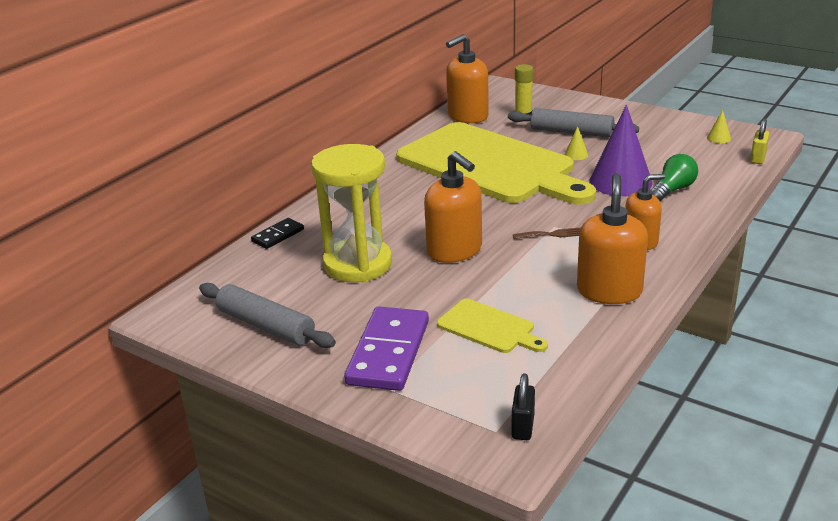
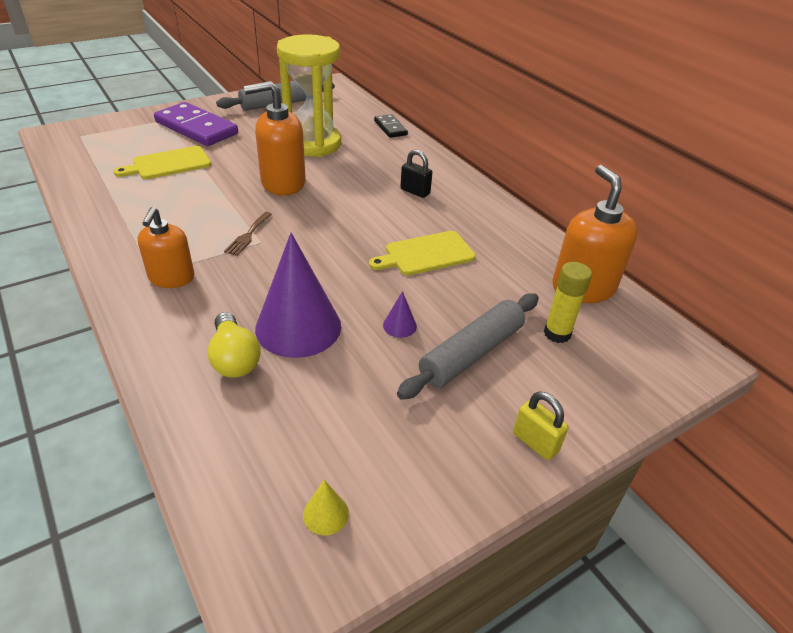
camera: 110 degrees right, 10 degrees up
(490, 165) = (426, 254): yellow cutting board -> yellow cutting board, size x0.41
(523, 427) = (68, 143): black padlock -> black padlock (415, 191)
(576, 155) = (399, 325): yellow cone -> purple cone
(609, 291) = (131, 226): orange soap dispenser -> none
(673, 190) = (234, 358): green light bulb -> yellow light bulb
(758, 158) = (217, 514): yellow padlock -> yellow padlock (535, 442)

